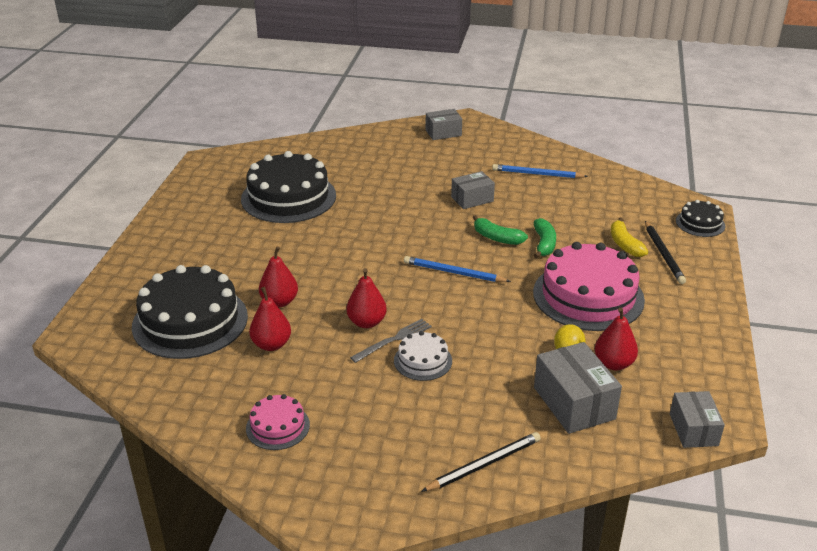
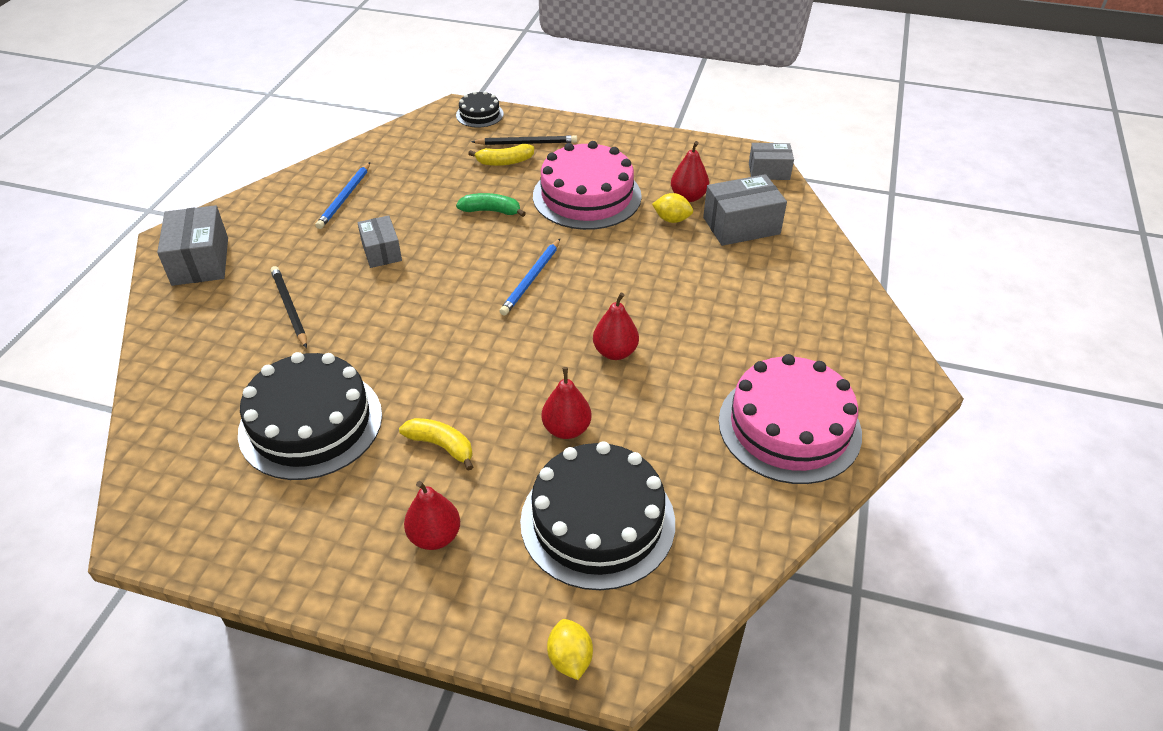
camera: 85 degrees left, 10 degrees up
(84, 315) = (570, 659): none -> yellow lemon
(266, 248) = (441, 446): none -> yellow banana
(271, 344) = (651, 435): red pear -> red pear (435, 536)
(278, 426) = (789, 427): pink cake -> pink cake, size x2.05
(394, 340) = (647, 332): grey fork -> none
(423, 360) = (682, 313): white cake -> none
(443, 133) = (200, 261): grey box -> grey box, size x1.55
(484, 464) = (823, 286): black pencil -> black pencil (289, 308)
(496, 238) = (470, 242): green banana -> none

